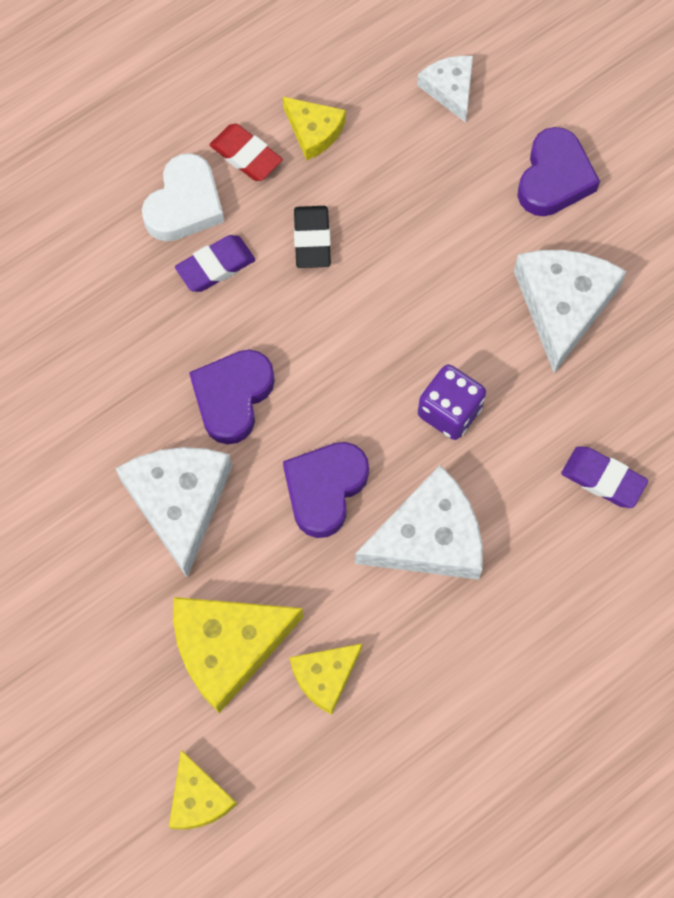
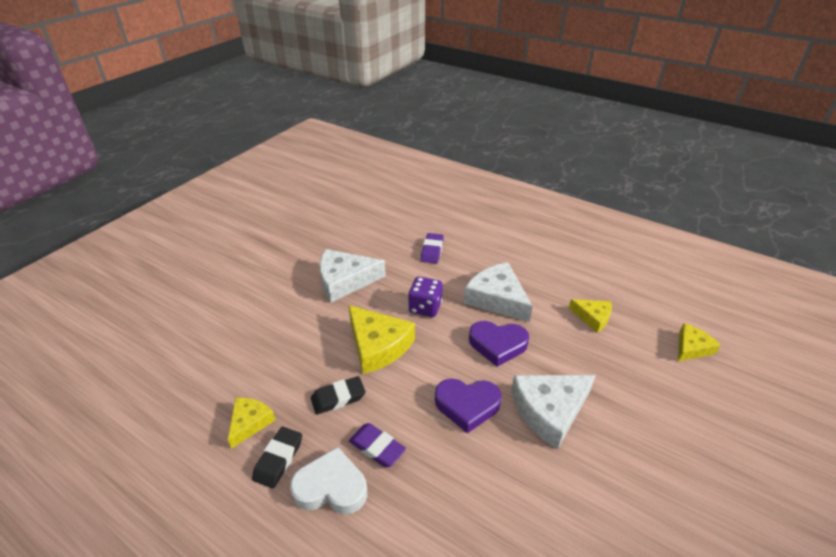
camera: 110 degrees left, 30 degrees down
(227, 647) = (611, 360): yellow cheese -> yellow cheese (378, 345)
(246, 156) = (278, 459): red eraser -> black eraser
(450, 89) = (206, 358): white cheese -> none
(554, 178) = (266, 300): purple heart -> none

